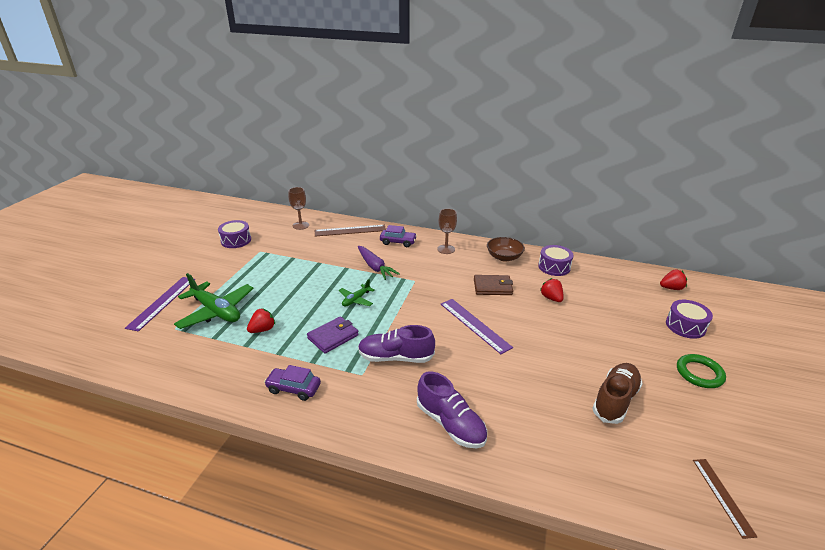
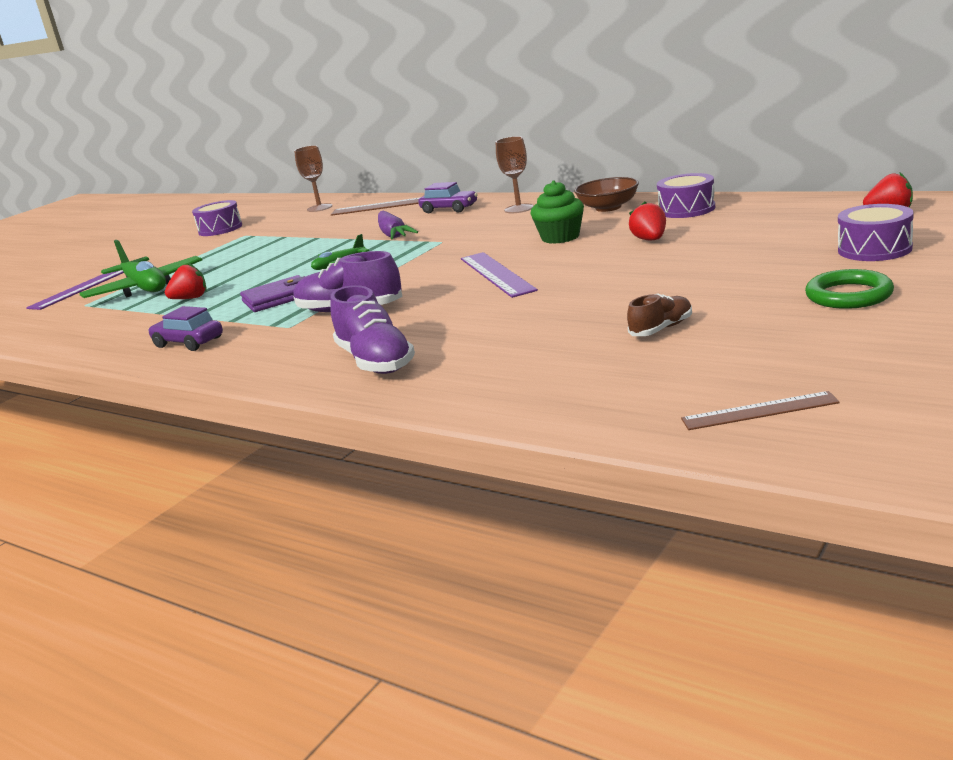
camera: 20 degrees right, 10 degrees down
(492, 287) = (560, 237): brown wallet -> green cupcake
(615, 400) = (661, 329): brown shoe -> brown shoe, size x0.57
(722, 496) = (759, 411): brown ruler -> brown ruler turned 75 degrees clockwise

